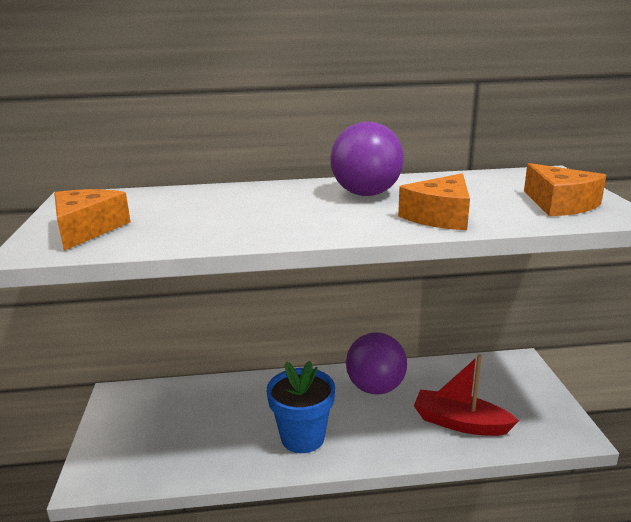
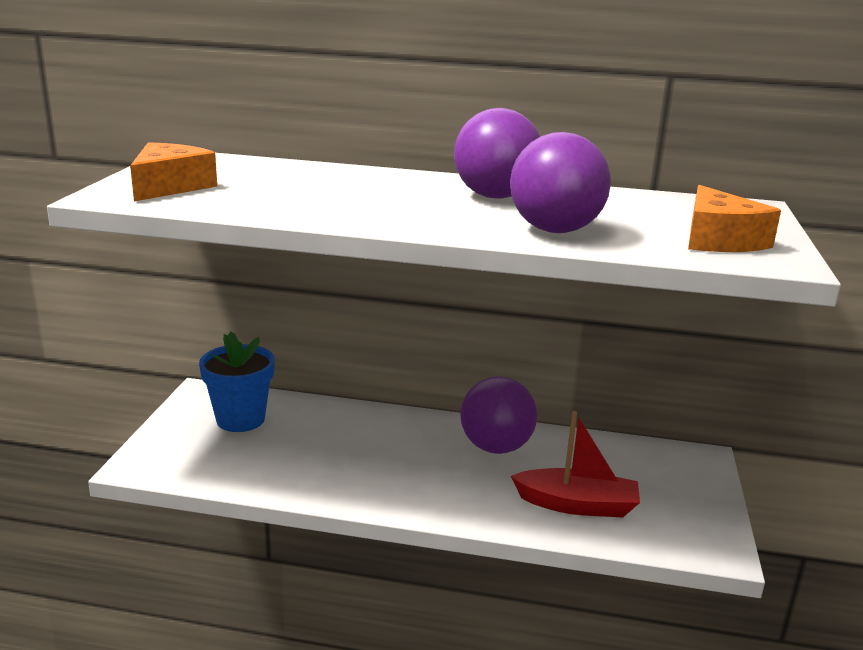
camera: 15 degrees right, 0 degrees up
(302, 437) = (381, 477): blue flower pot -> blue flower pot (240, 419)
(440, 216) = (555, 230): orange cheese -> purple ball
(460, 423) = (577, 505): red boat -> red boat turned 150 degrees clockwise

